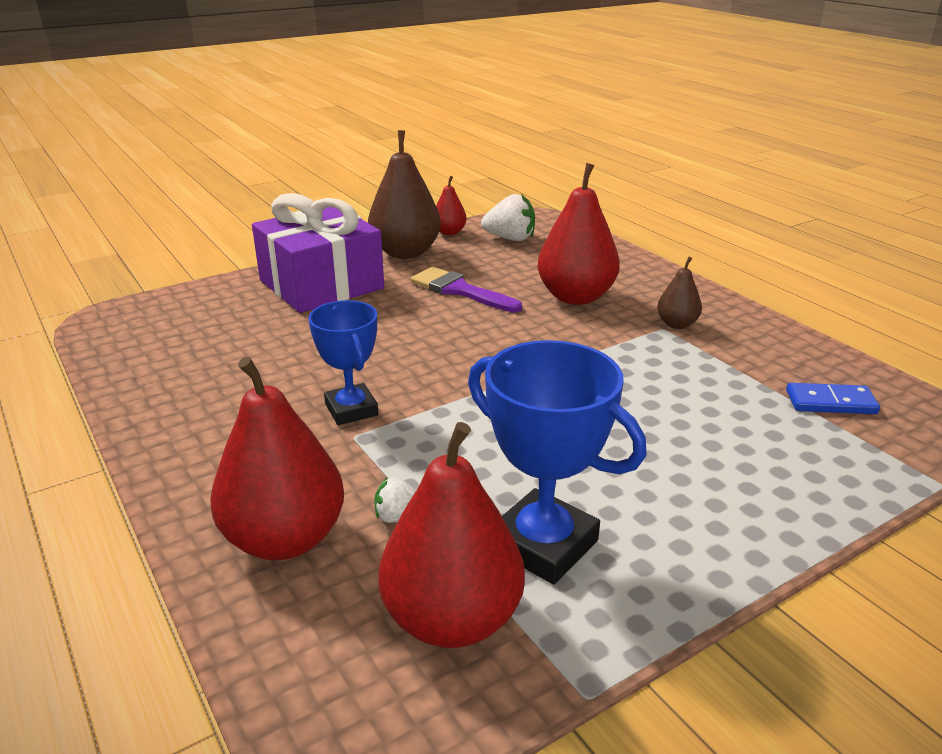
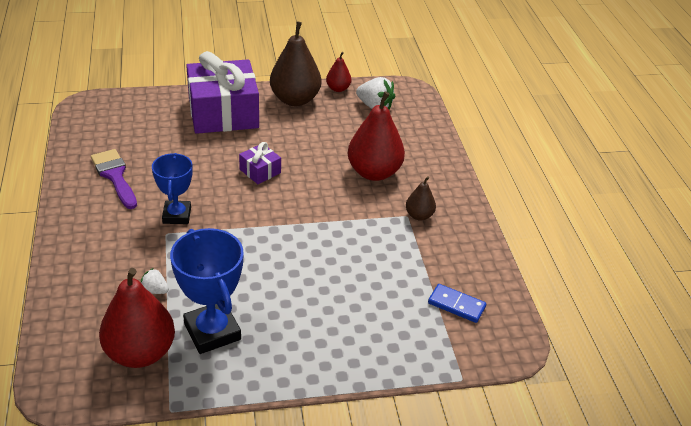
camera: 20 degrees right, 10 degrees up
(284, 539) = (94, 283): red pear -> none
(428, 330) = (260, 171): none -> purple gift
(459, 290) = (304, 144): purple brush -> purple brush (114, 176)

